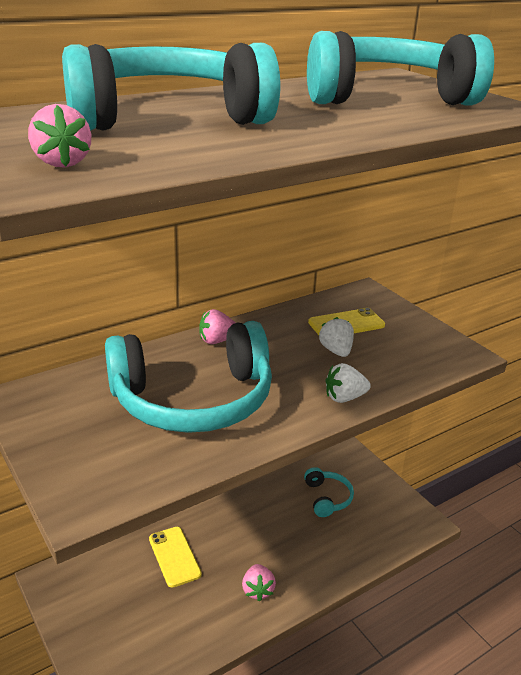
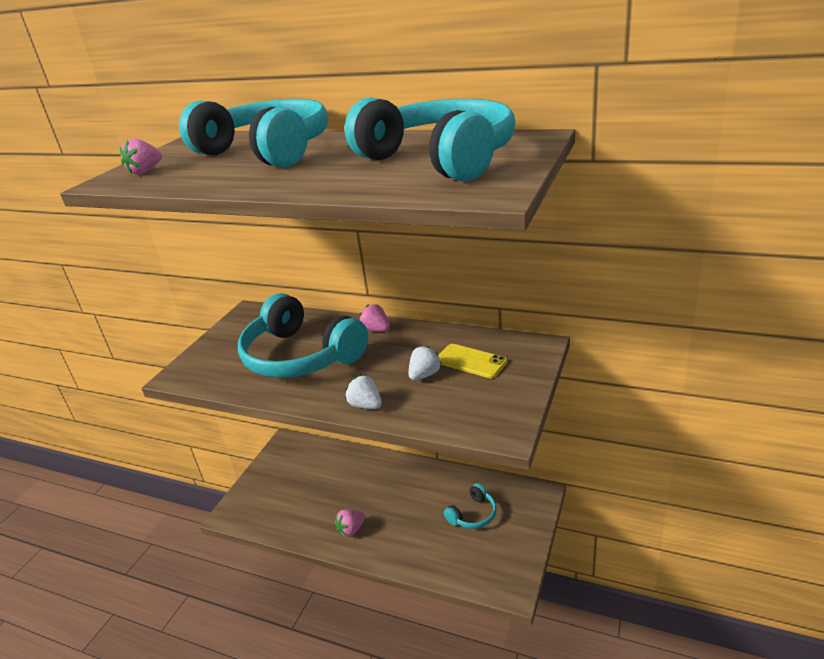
camera: 60 degrees right, 0 degrees up
(174, 556) = (344, 476): yellow phone -> none

